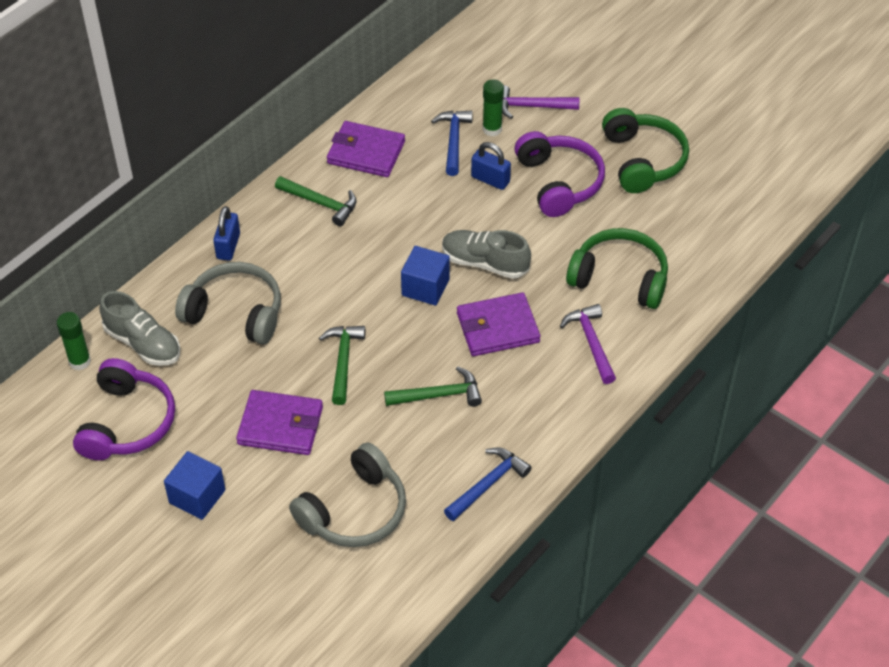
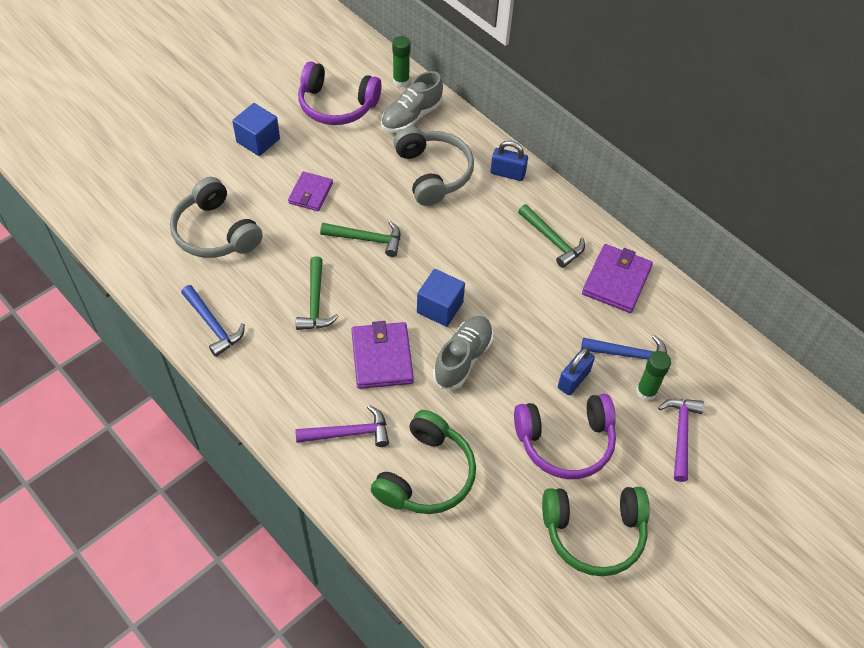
camera: 95 degrees right, 5 degrees up
(235, 313) = (433, 173): grey headphones -> grey headphones turned 45 degrees counterclockwise
(280, 425) = (311, 193): purple wallet -> purple wallet, size x0.66
(320, 203) = (552, 240): green hammer -> green hammer turned 75 degrees counterclockwise

